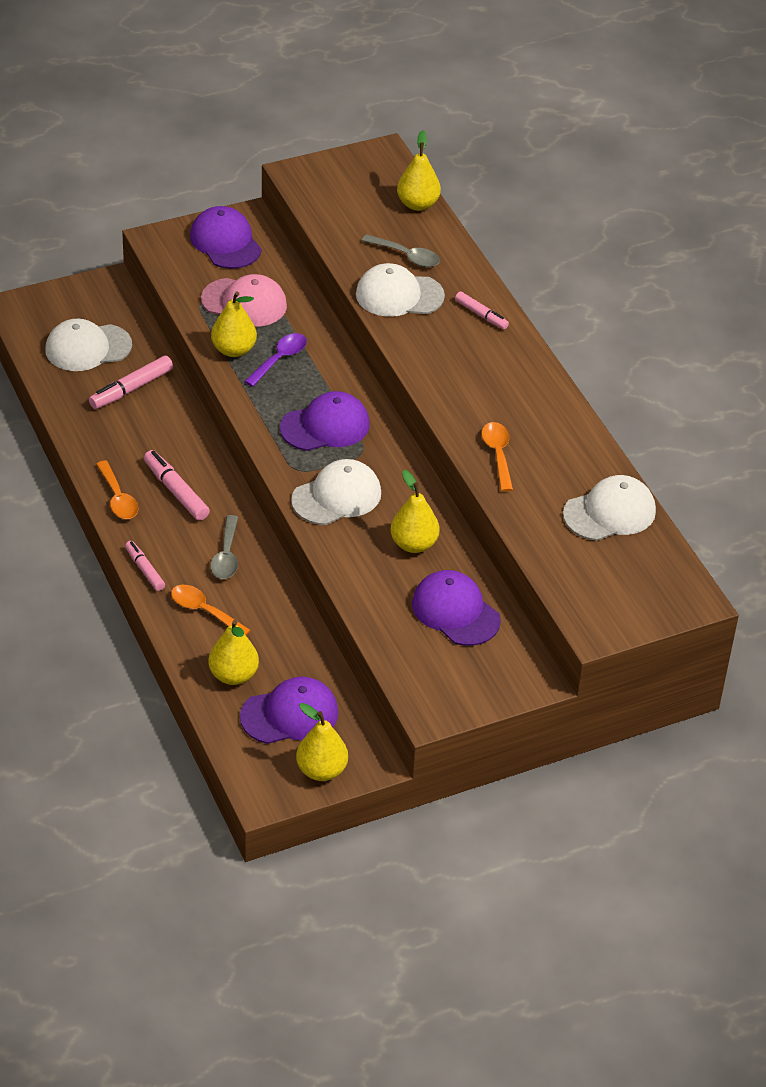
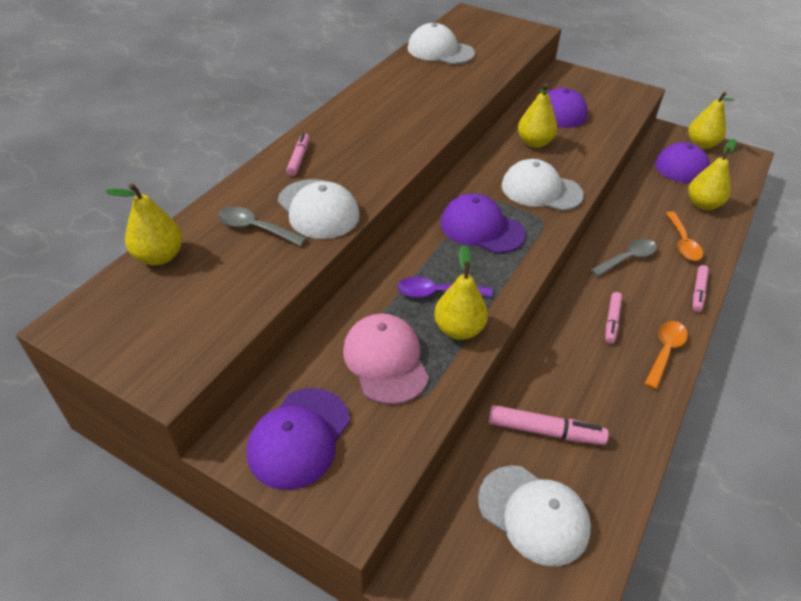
camera: 125 degrees left, 0 degrees up
(176, 491) = (612, 321): pink marker -> pink marker, size x0.66
(406, 256) = (255, 228): grey spoon -> grey spoon turned 60 degrees counterclockwise
(497, 454) = (445, 100): orange spoon -> none

